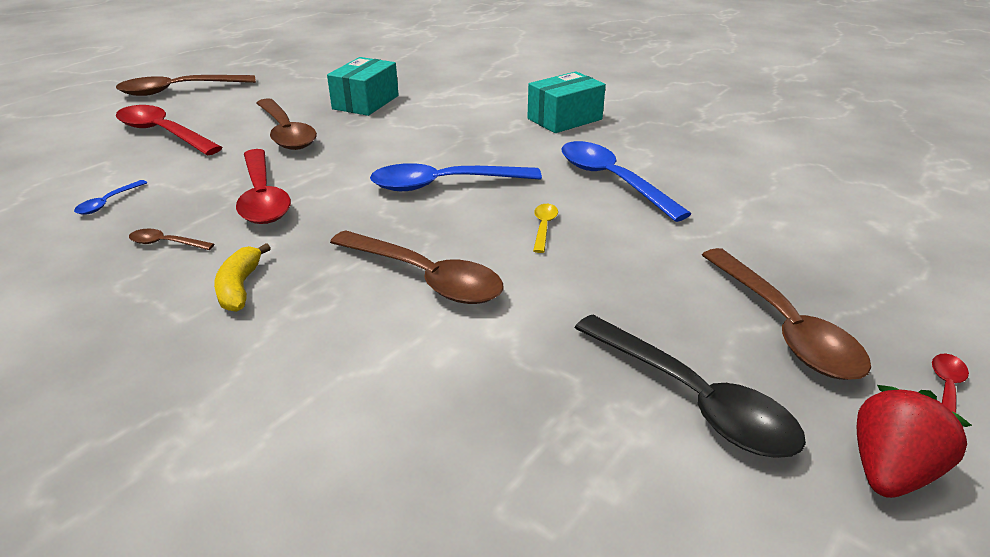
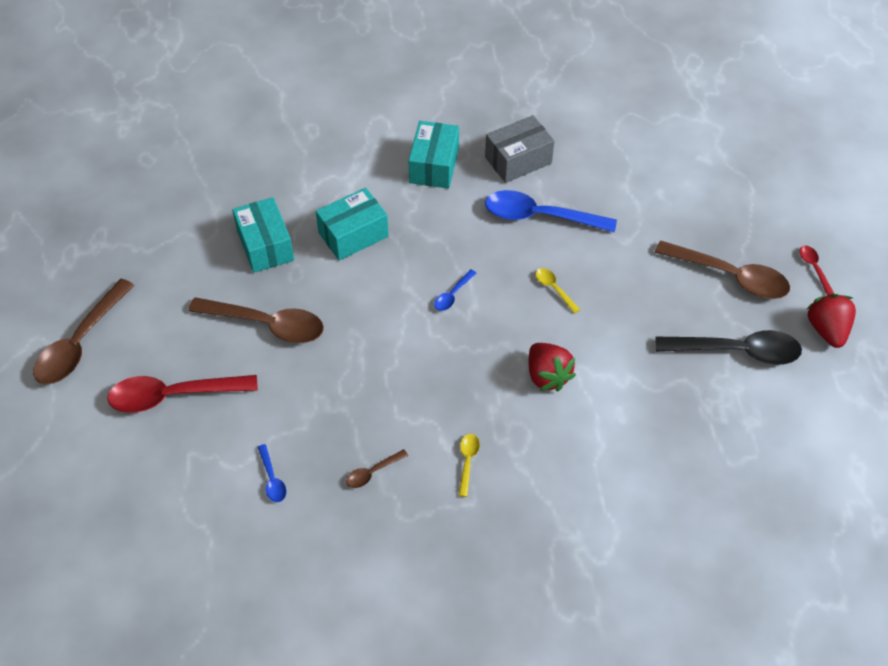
camera: 45 degrees left, 20 degrees up
(240, 287) = (467, 461): yellow banana -> yellow spoon
(263, 197) = (362, 393): red spoon -> none
(426, 278) = (547, 376): brown spoon -> red strawberry
(433, 123) = (353, 235): none -> turquoise box
(444, 185) = (452, 295): blue spoon -> blue spoon, size x0.45
(647, 144) = (518, 160): none -> grey box

